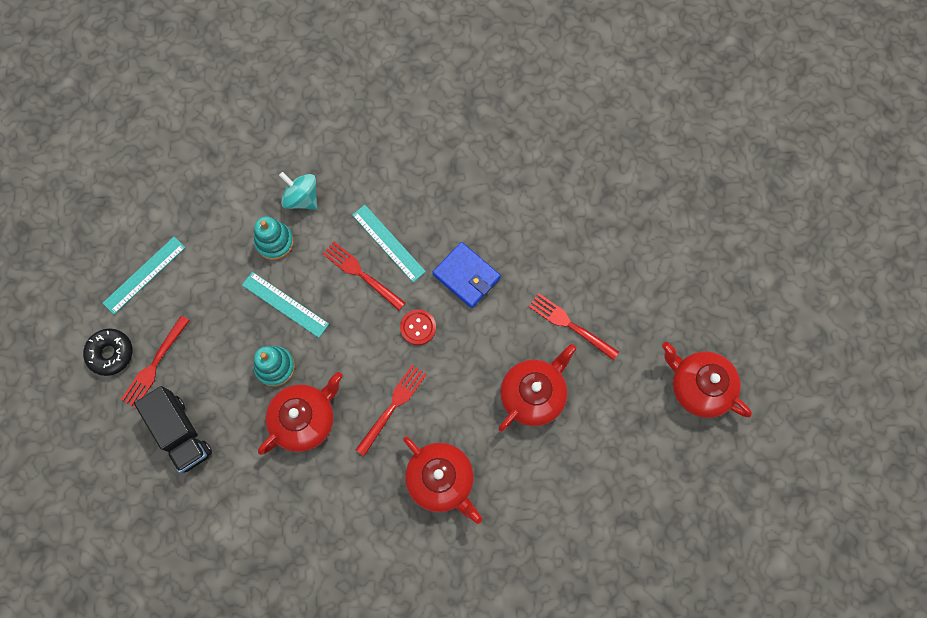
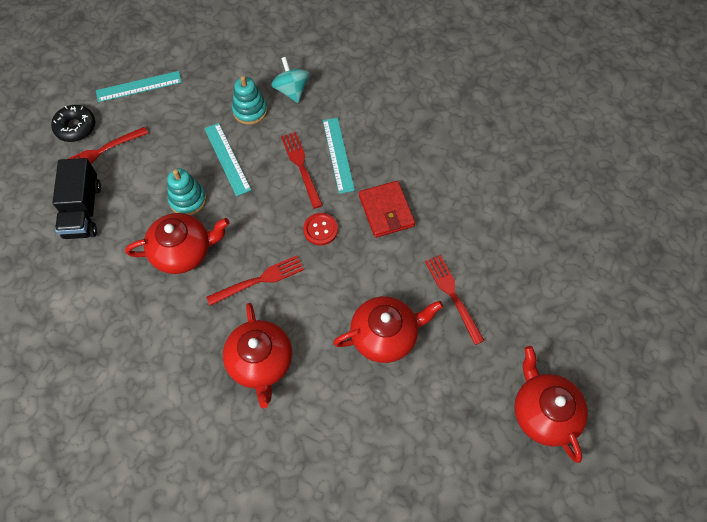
camera: 30 degrees right, 10 degrees down
(466, 276) = (386, 211): blue wallet -> red wallet

